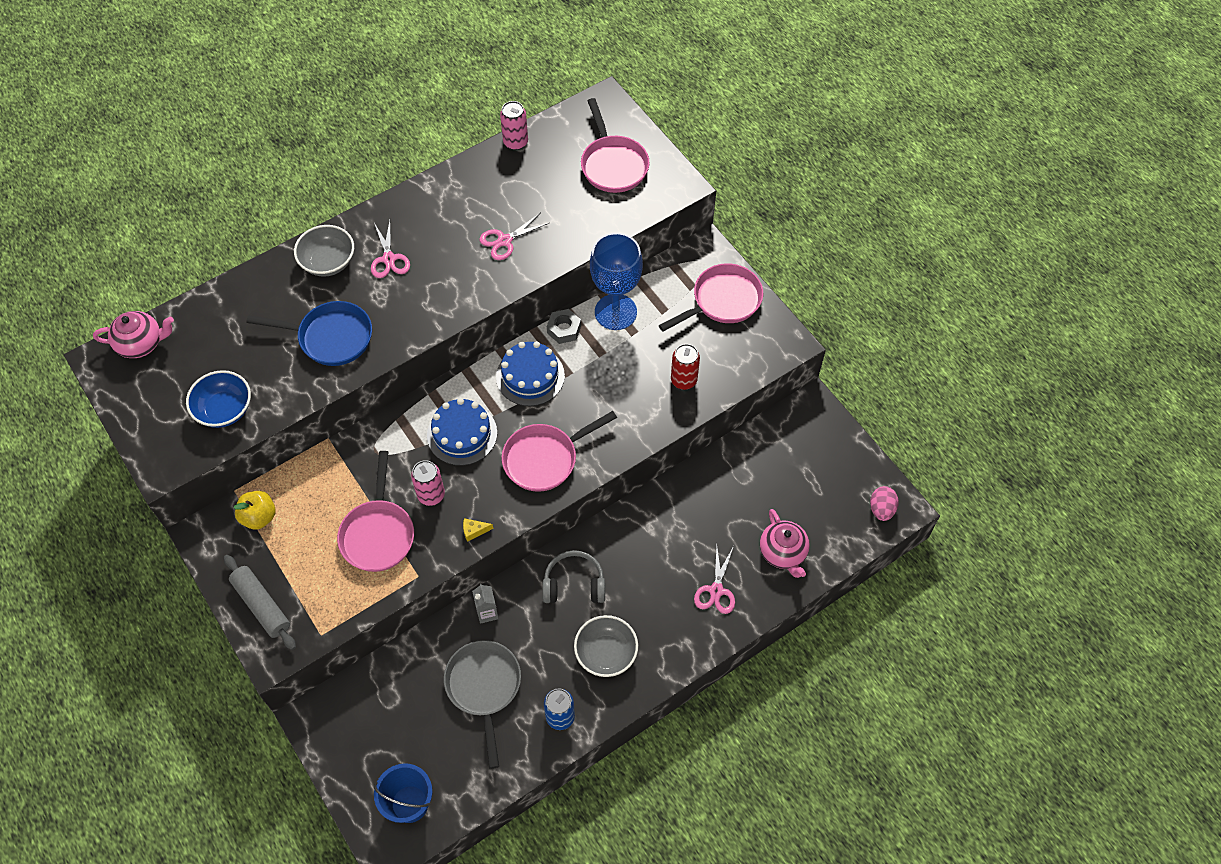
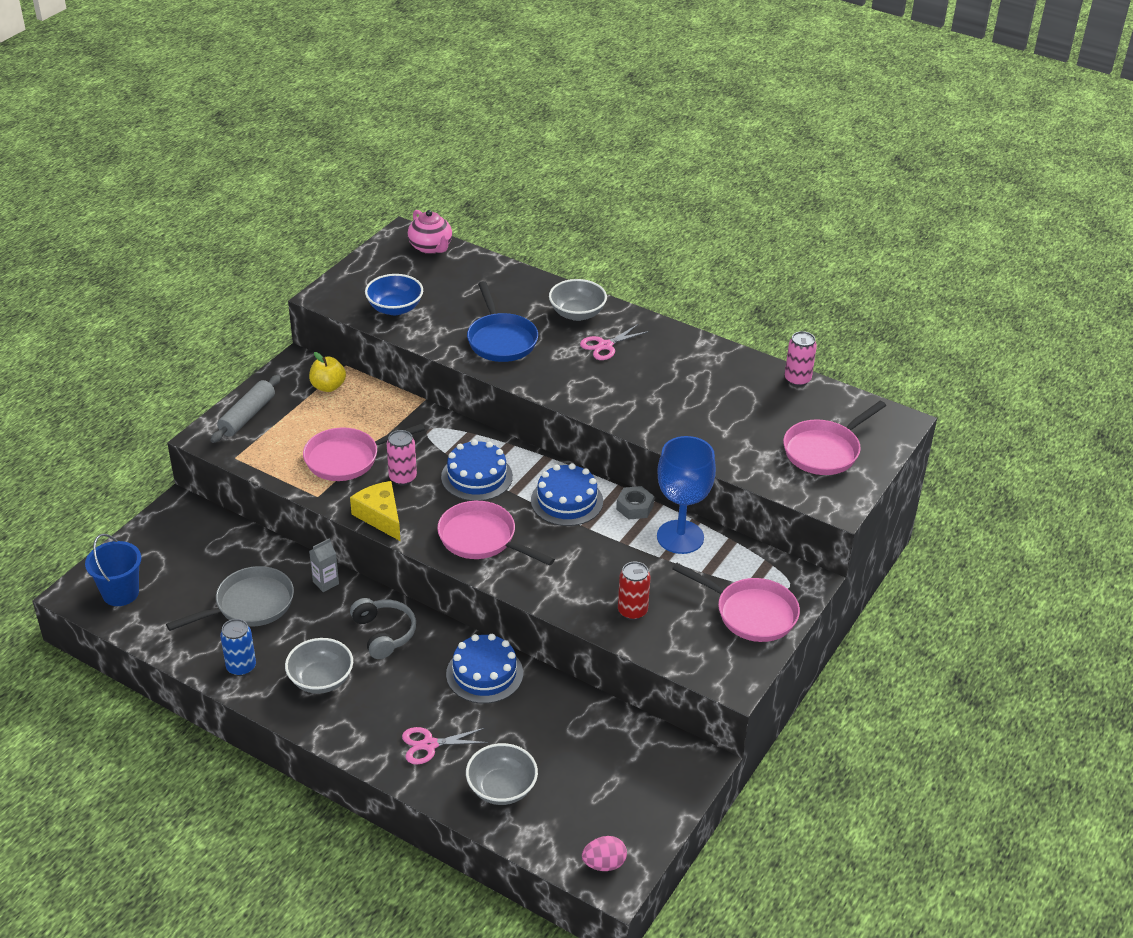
camera: 65 degrees right, 20 degrees down
(474, 531) = (380, 516): yellow cheese -> yellow cheese, size x2.17
(505, 241) = (677, 407): pink scissors -> none
(656, 521) = (484, 673): none -> blue cake
(783, 553) = (501, 788): pink teapot -> grey bowl

